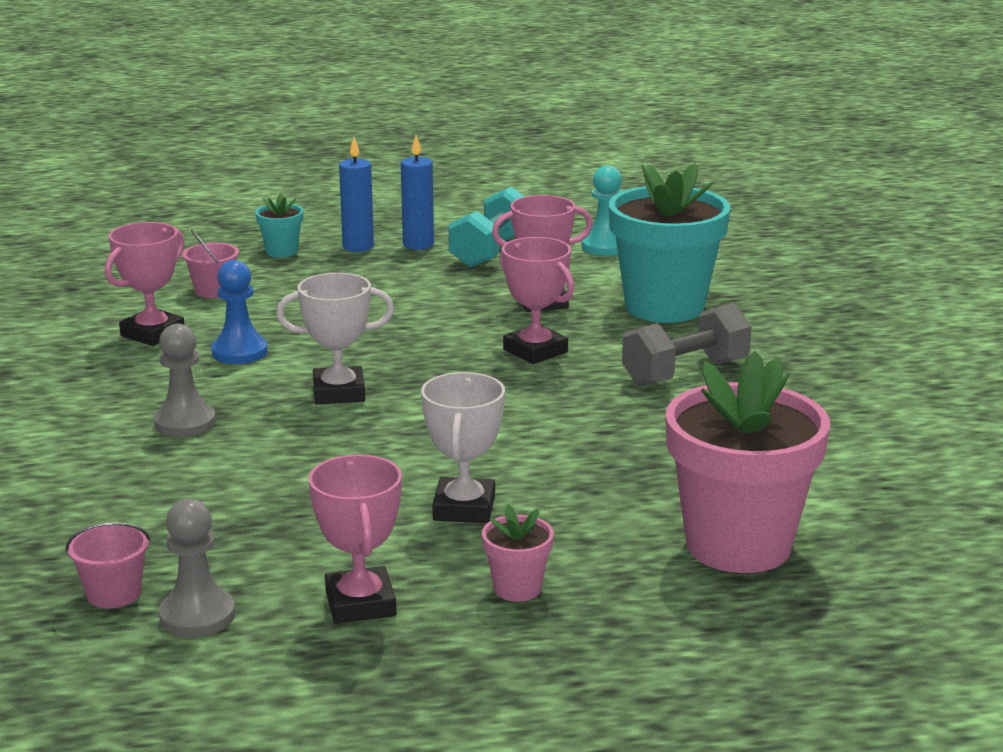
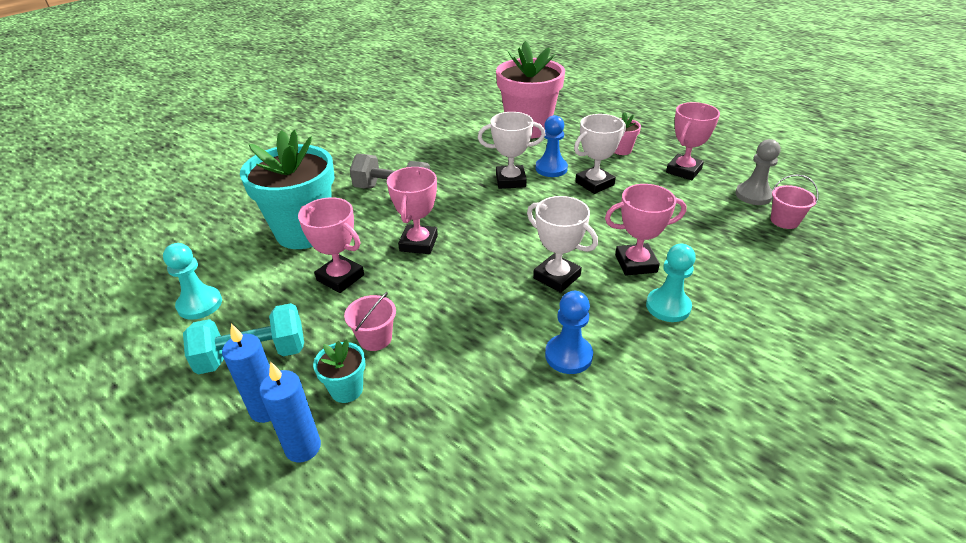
camera: 130 degrees left, 15 degrees up
(153, 334) = (606, 429): pink trophy -> pink trophy (635, 263)
(185, 423) = (668, 306): grey pawn -> turquoise pawn
(213, 291) = (495, 466): pink bucket -> pink bucket (375, 338)
(281, 251) = (361, 498): turquoise flower pot -> turquoise flower pot (346, 389)
(563, 497) = (551, 168): none -> blue pawn
(581, 453) = (510, 181): none -> white trophy

